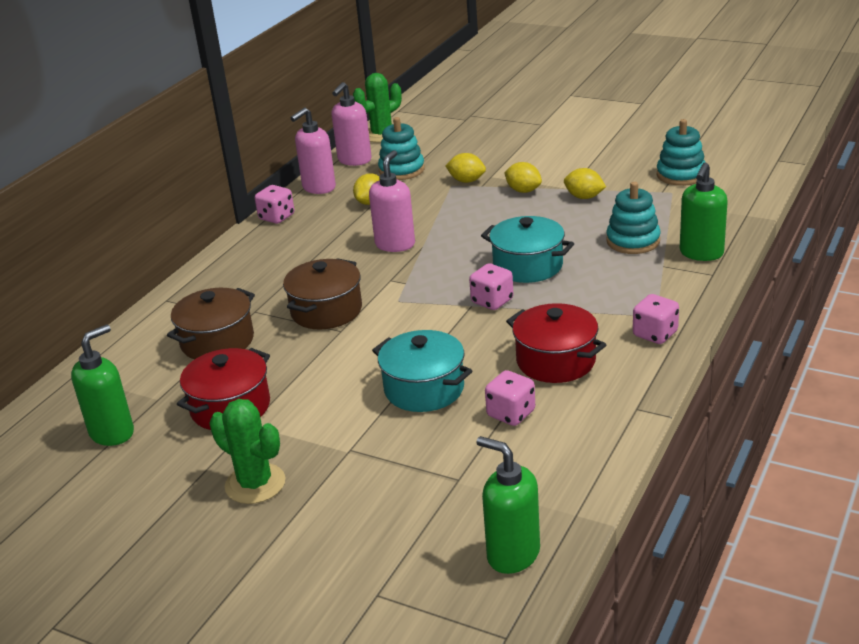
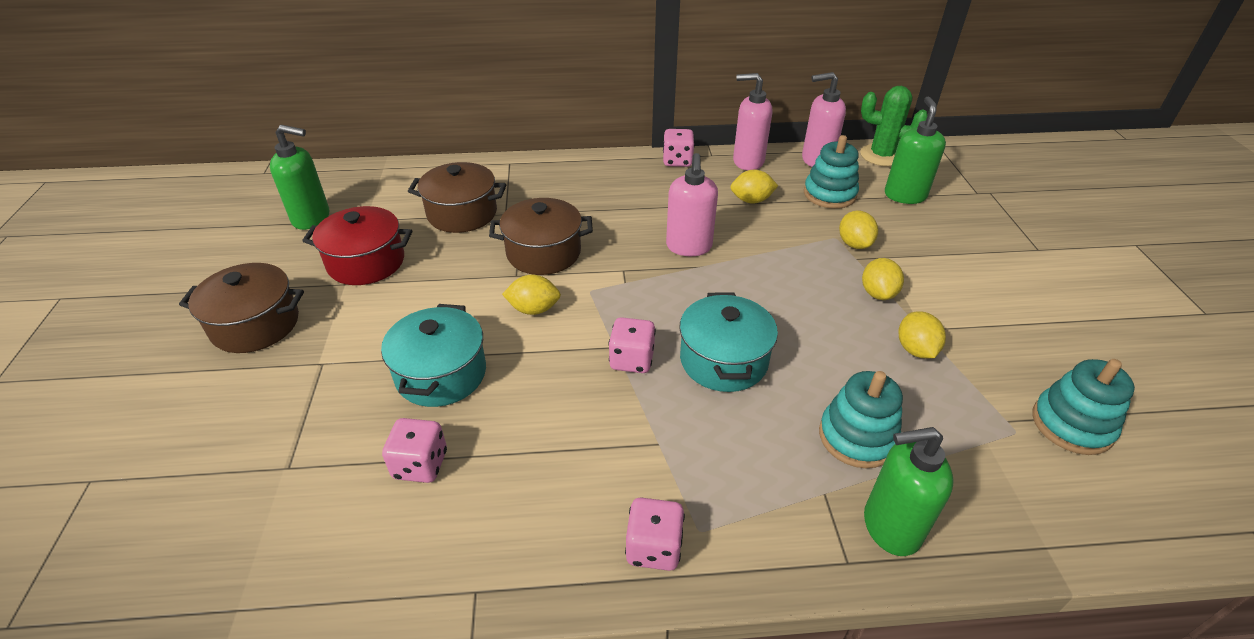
camera: 55 degrees right, 10 degrees up
(255, 484) = (255, 325): green cactus -> brown pot
(393, 331) = (533, 309): none -> yellow lemon
(395, 244) = (689, 247): pink soap dispenser -> pink soap dispenser turned 105 degrees clockwise
(512, 554) = (155, 573): green soap dispenser -> green soap dispenser (904, 195)
(556, 361) = (542, 464): red pot -> none

